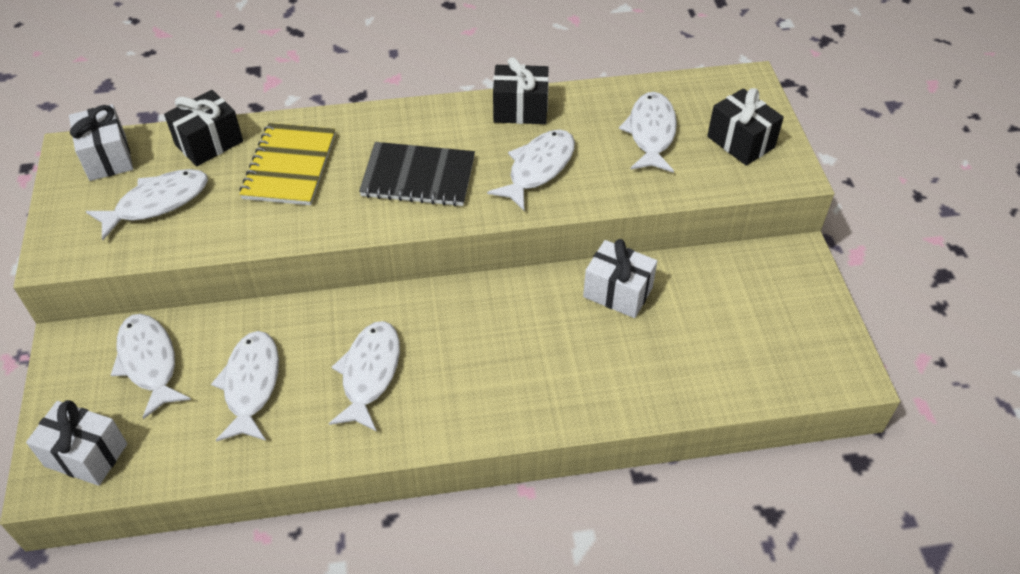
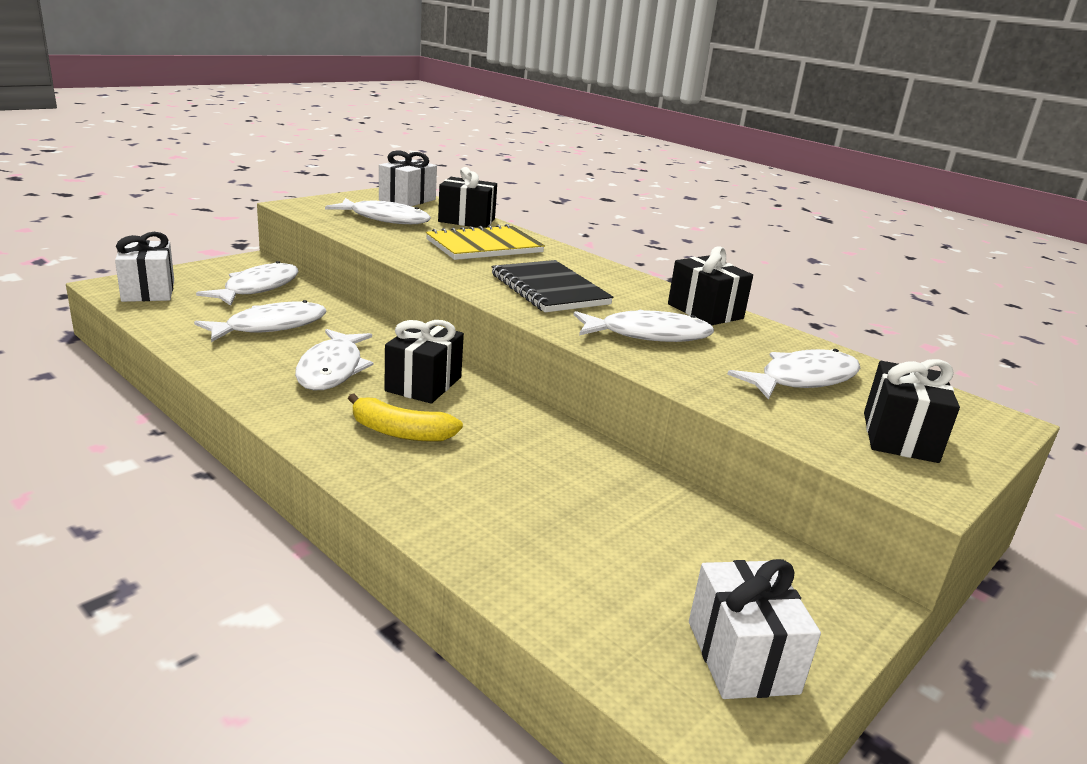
camera: 50 degrees right, 25 degrees down
(369, 373) = (332, 369): white fish -> white fish turned 120 degrees clockwise
(436, 325) = (423, 384): none -> black gift
(499, 373) = (400, 432): none -> yellow banana
(617, 292) = (596, 472): white gift -> white gift (742, 657)

